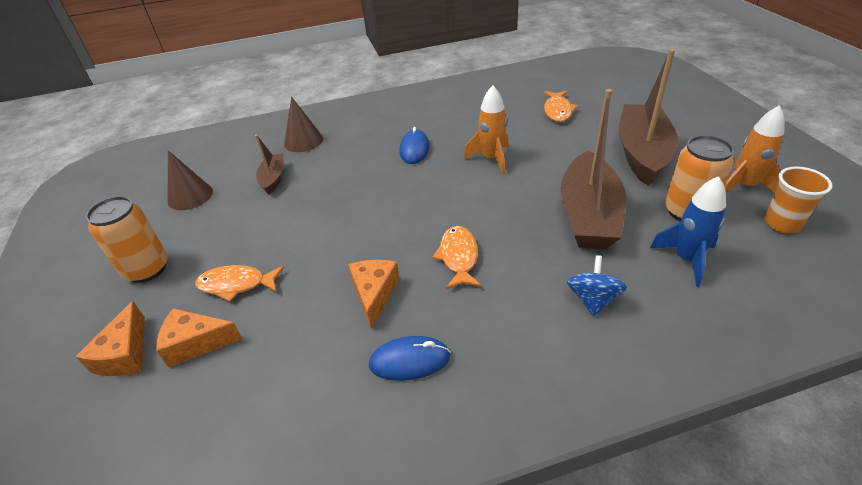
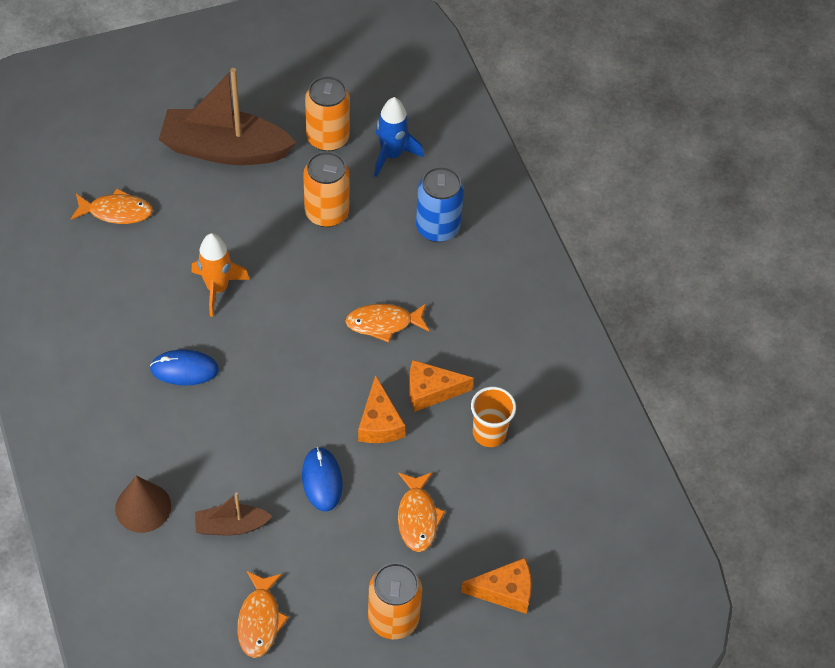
camera: 100 degrees left, 15 degrees up
(190, 196) = (260, 620): brown cone -> orange fish
(196, 343) = (491, 531): orange cheese -> orange cheese (379, 423)
(409, 360) = (503, 358): blue mouse -> blue mouse (322, 480)
(588, 215) = (326, 213): brown boat -> orange can
(593, 299) = (437, 228): blue spinning top -> blue can
(744, 186) = (292, 85): orange rocket -> none
(782, 224) = (349, 78): orange cup -> orange cup (489, 433)

